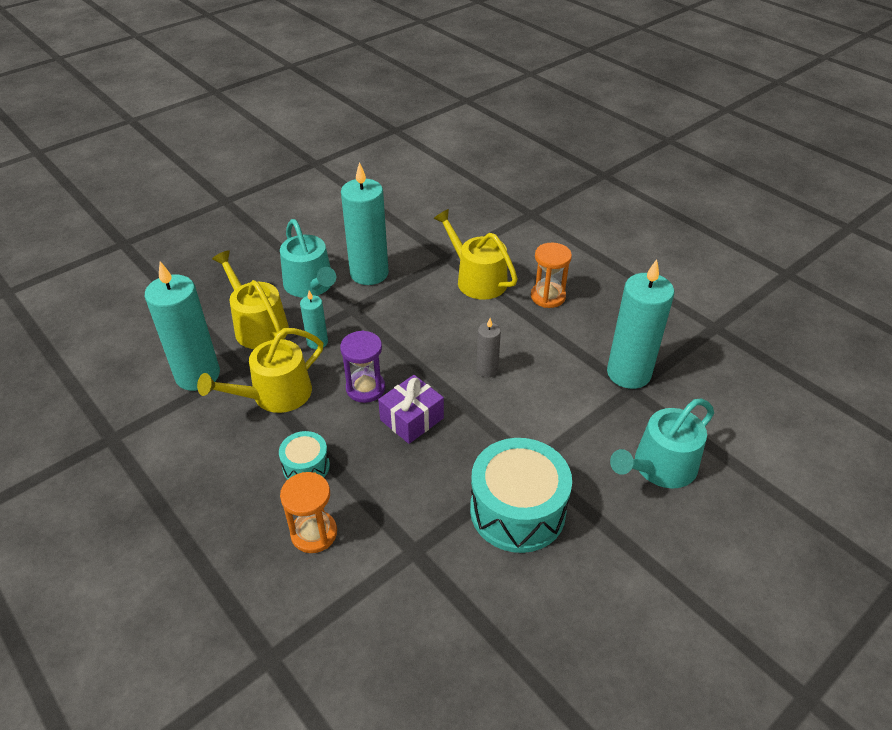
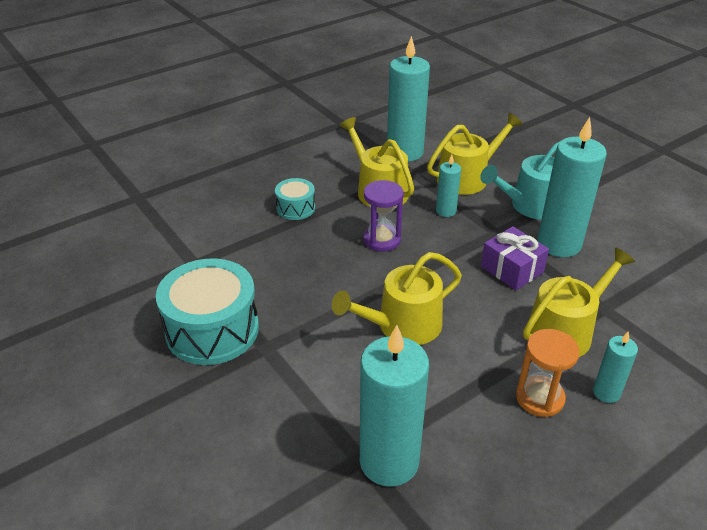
camera: 95 degrees right, 5 degrees down
(314, 533) = (229, 213): orange hourglass -> none
(412, 419) = (338, 267): purple gift -> purple gift (512, 269)
(487, 370) = (402, 325): grey candle -> yellow watering can
(534, 266) = (606, 392): none -> turquoise candle
(659, 467) = (232, 460): turquoise watering can -> none

